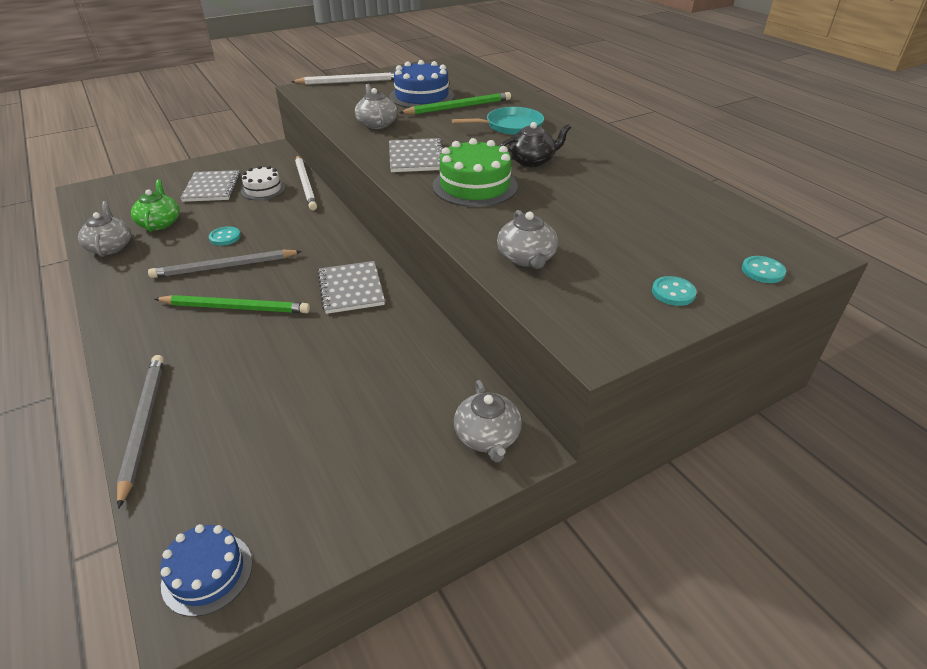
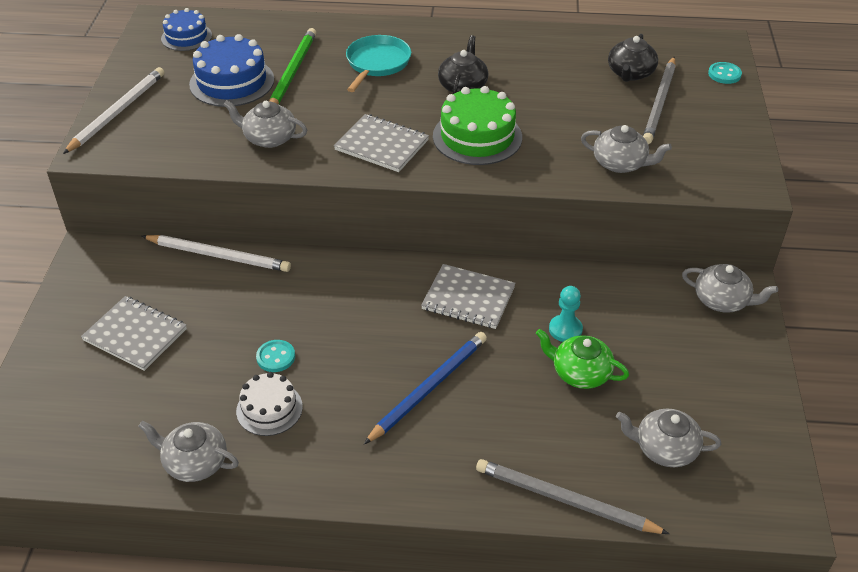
camera: 55 degrees left, 5 degrees up
(160, 223) = (179, 404): green teapot -> green teapot (580, 373)
(207, 573) = (761, 498): blue cake -> blue cake (186, 37)
(225, 267) = (341, 374): grey pencil -> grey pencil (660, 102)
(235, 307) = (428, 388): green pencil -> blue pencil
(241, 468) = (664, 449): none -> grey teapot
(263, 189) = (192, 293): white cake -> white cake (269, 409)
(356, 350) = (565, 329): none -> turquoise pawn
(671, 222) = (630, 73): none -> black teapot
(673, 292) = (719, 123): turquoise button -> none

